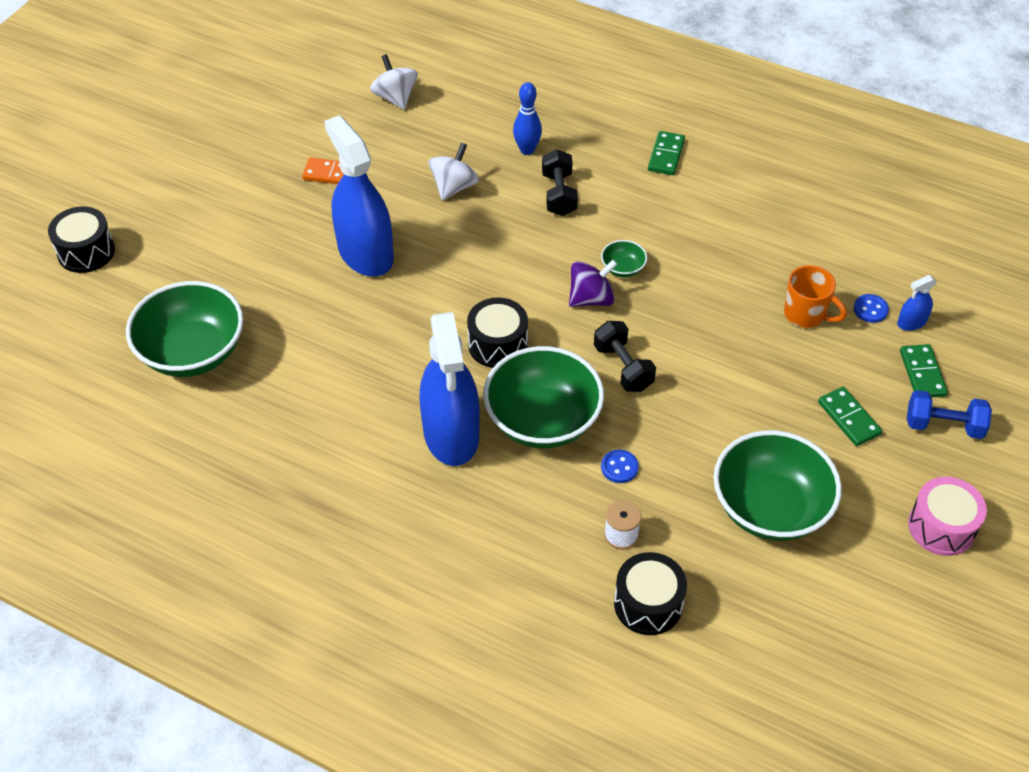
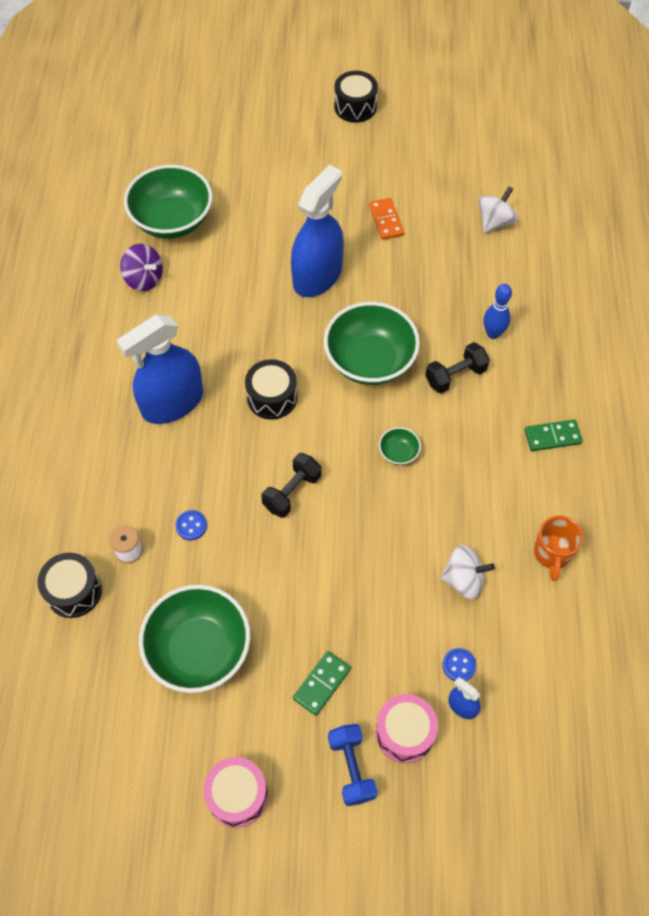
camera: 65 degrees right, 10 degrees up
(86, 252) = (230, 121): black drum -> black drum (355, 107)
(454, 187) = (420, 301): white spinning top -> white spinning top (464, 580)
(542, 420) = (212, 456): green bowl -> green bowl (370, 361)
(591, 299) = (353, 442): purple spinning top -> purple spinning top (144, 279)
(806, 314) = (423, 612): orange mug -> orange mug (552, 554)
(922, 373) = (404, 733): green domino -> pink drum

